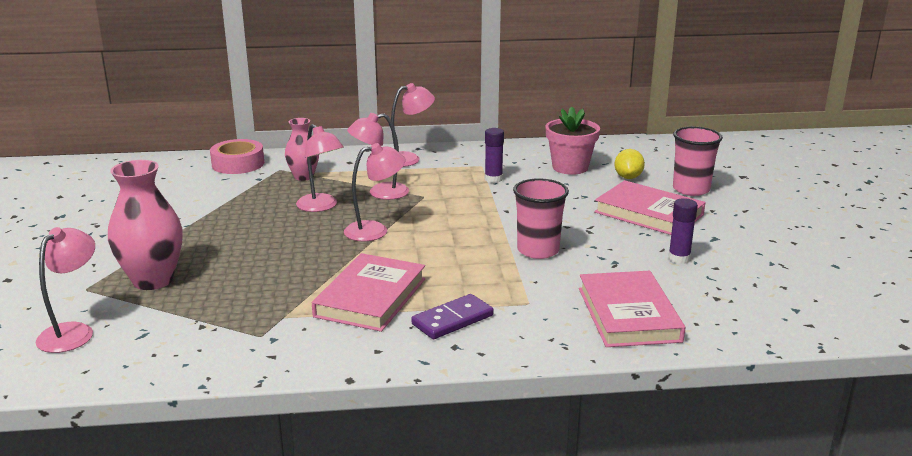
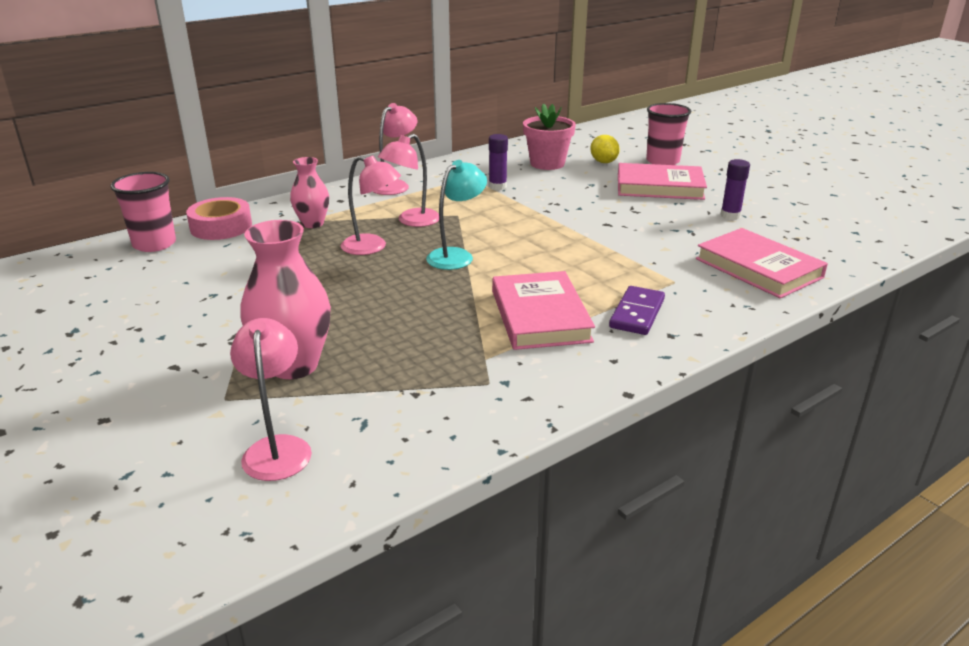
camera: 30 degrees left, 5 degrees up
(375, 230) = (456, 256): pink lamp -> turquoise lamp
(538, 250) = (620, 237): pink cup -> pink cup (154, 244)

